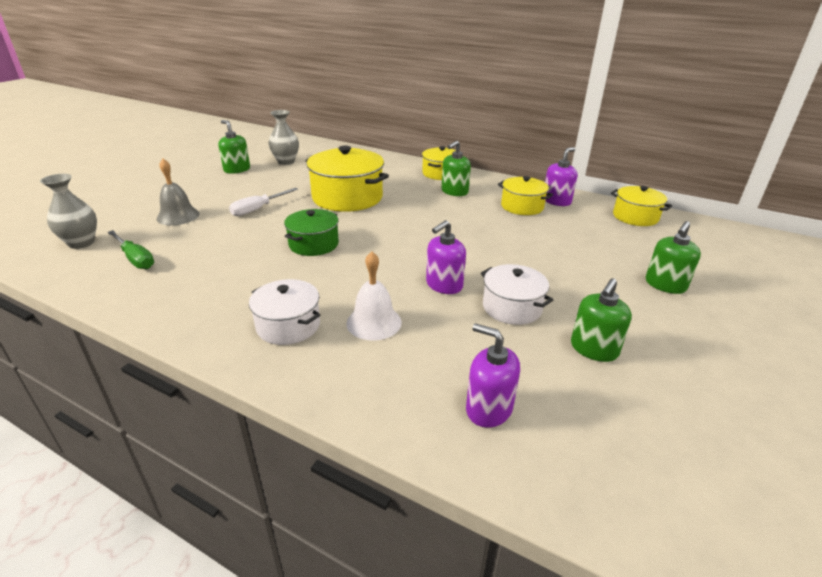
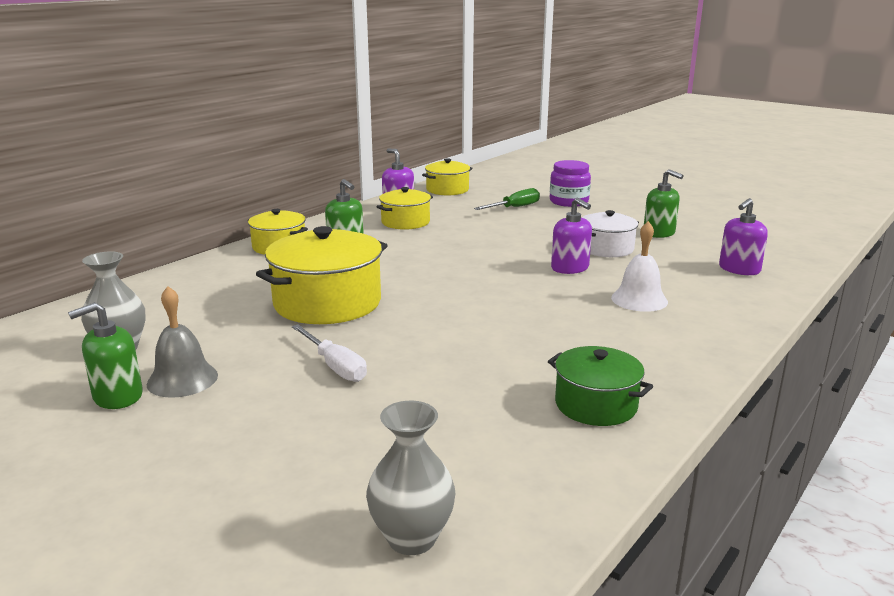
camera: 80 degrees left, 10 degrees down
(135, 259) = (490, 460): green screwdriver -> green screwdriver (514, 207)
(178, 216) = (327, 439): grey bell -> grey bell (182, 379)
(288, 325) = (652, 338): white pot -> none
(313, 244) = (469, 325): green pot -> green pot (596, 405)
(665, 285) = (569, 202): green soap dispenser -> purple jar

